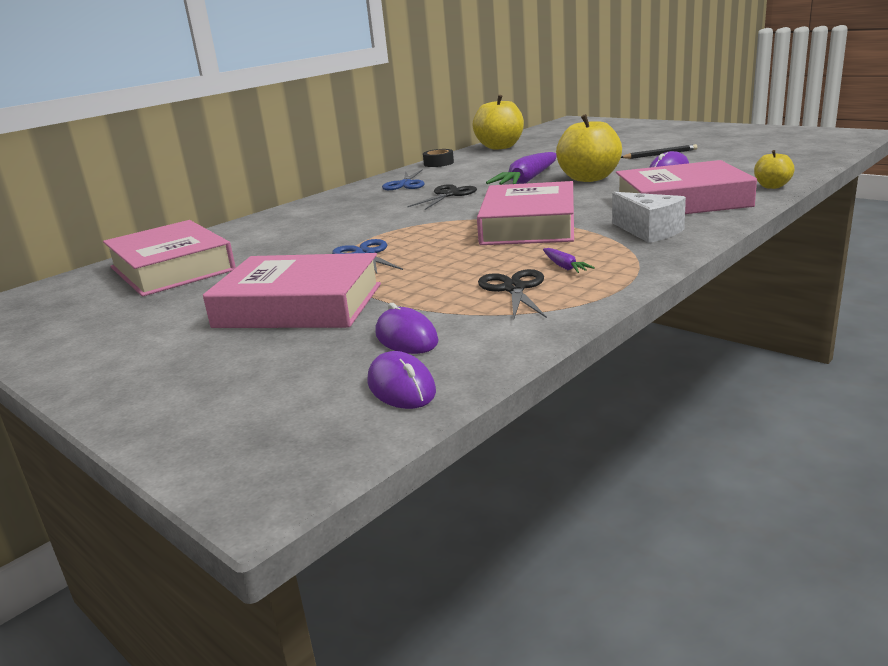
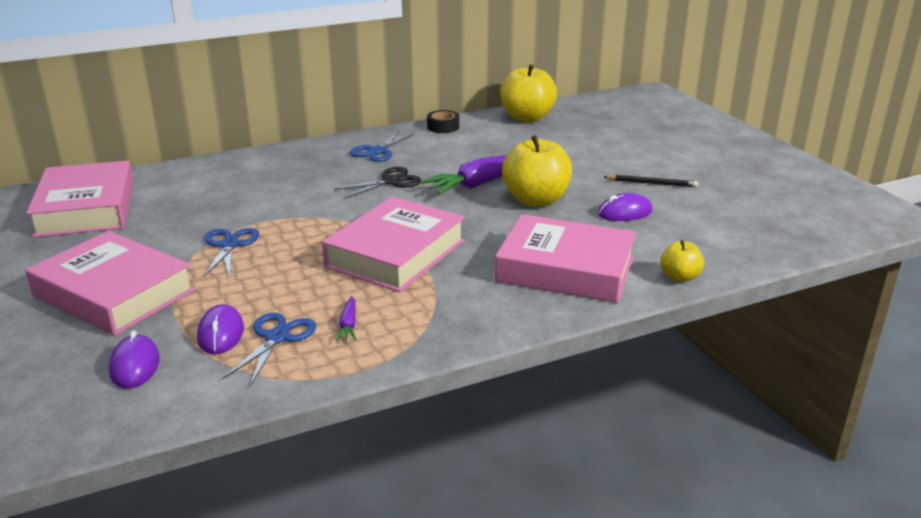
camera: 20 degrees right, 5 degrees up
(401, 387) = (67, 421): purple mouse -> purple mouse (221, 333)
(514, 289) = (277, 338): black scissors -> blue scissors
(649, 231) = (477, 303): white cheese -> none

